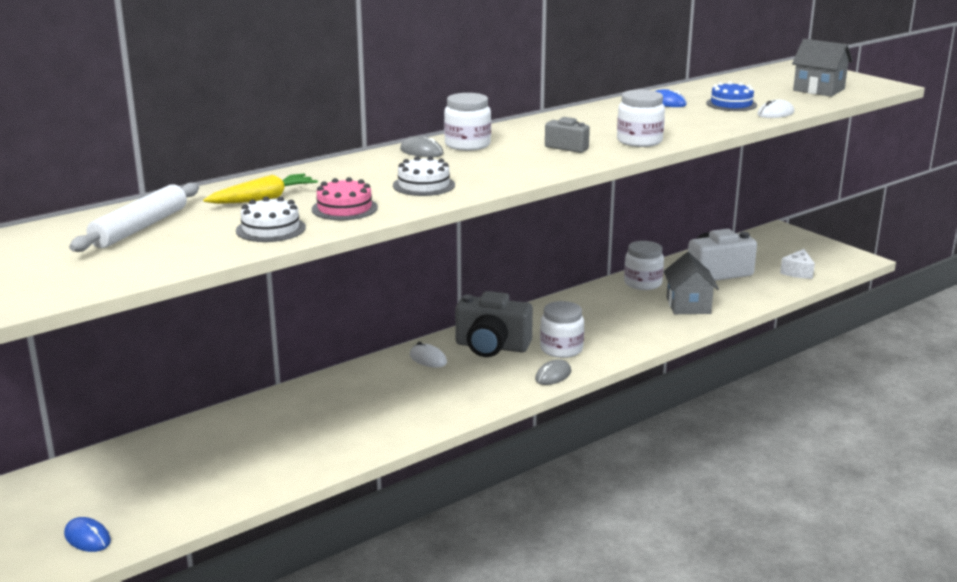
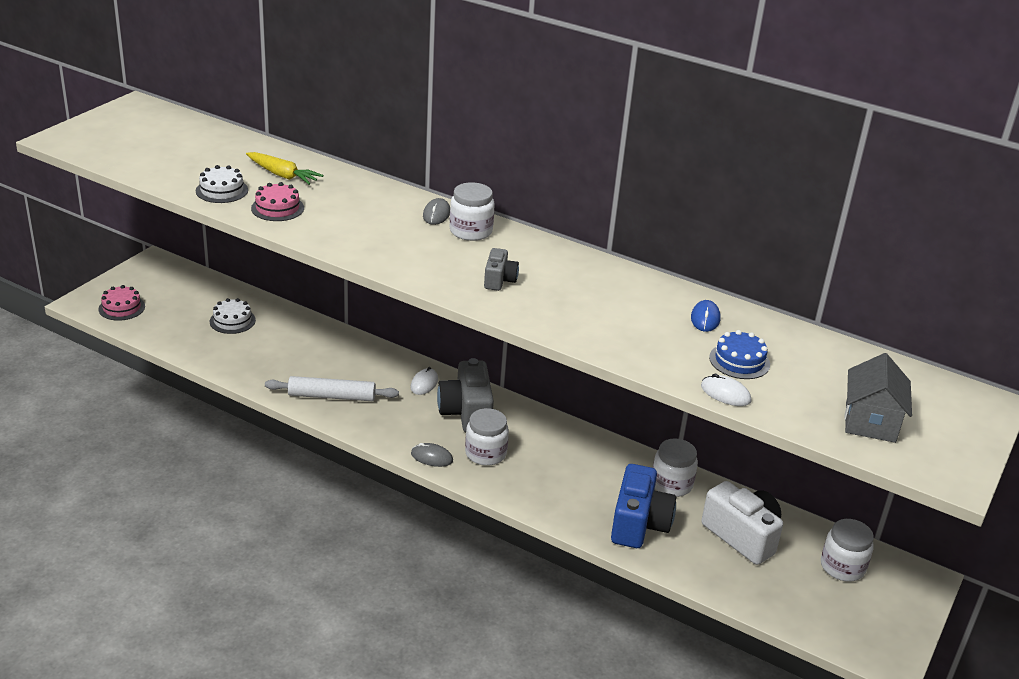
camera: 65 degrees right, 10 degrees up
(87, 538) = (121, 308): blue mouse -> pink cake
(140, 228) = (204, 148): white rolling pin -> white rolling pin (331, 396)
(423, 185) = (349, 229): white cake -> white cake (232, 321)
(639, 141) = (547, 316): white jar -> white jar (842, 567)
(688, 305) = (639, 524): grey house -> blue camera
(798, 272) = (798, 604): white cheese -> none

